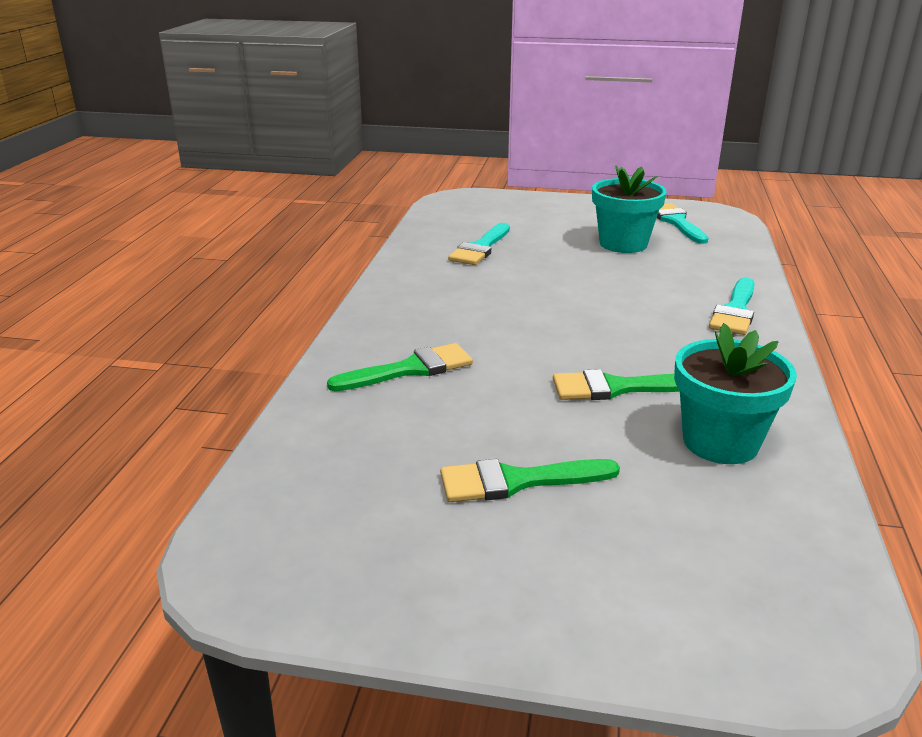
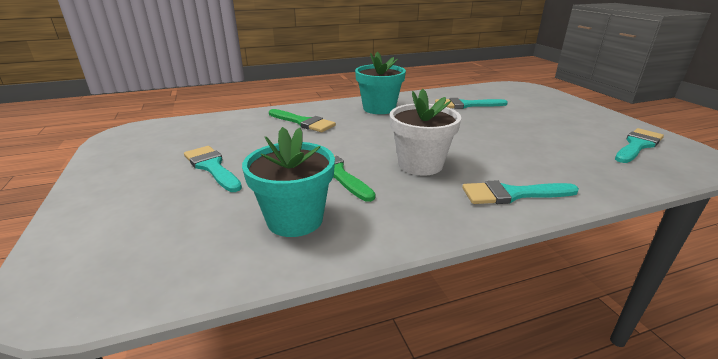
camera: 60 degrees right, 0 degrees up
(517, 481) = (212, 167): green brush -> turquoise brush
(623, 244) = (553, 136): turquoise flower pot -> turquoise flower pot (379, 108)
(635, 331) = (420, 164): none -> white flower pot

